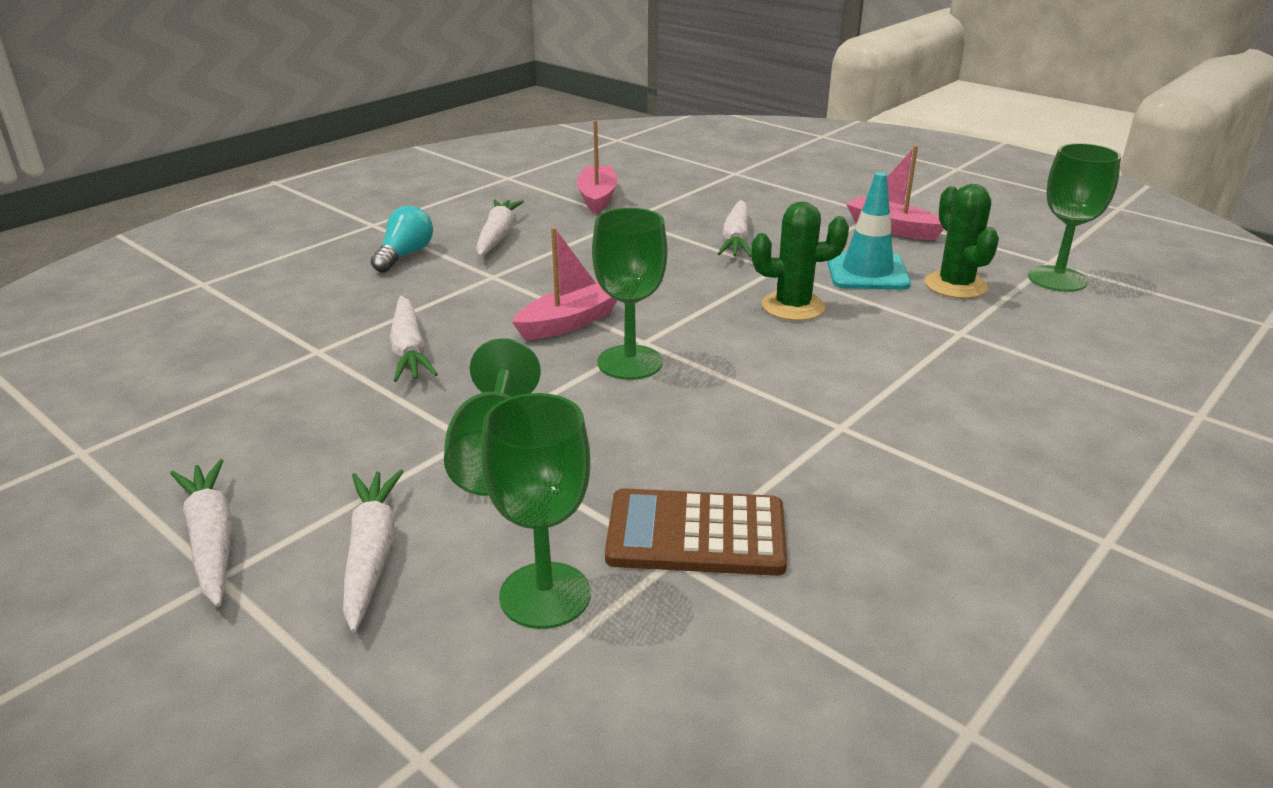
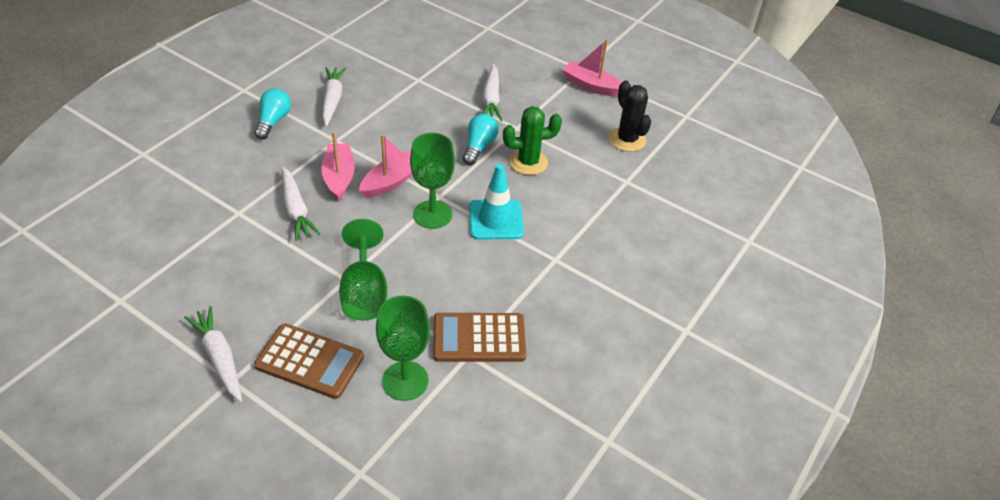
camera: 10 degrees left, 15 degrees up
(372, 554) = (309, 361): white carrot -> brown calculator
(597, 198) = (395, 58): pink boat -> pink boat (339, 177)
(714, 287) = (479, 146): none -> turquoise light bulb
(867, 272) = (574, 129): turquoise traffic cone -> turquoise traffic cone (496, 220)
(955, 285) = (627, 140): green cactus -> black cactus
(1057, 279) = (688, 132): green goblet -> none

